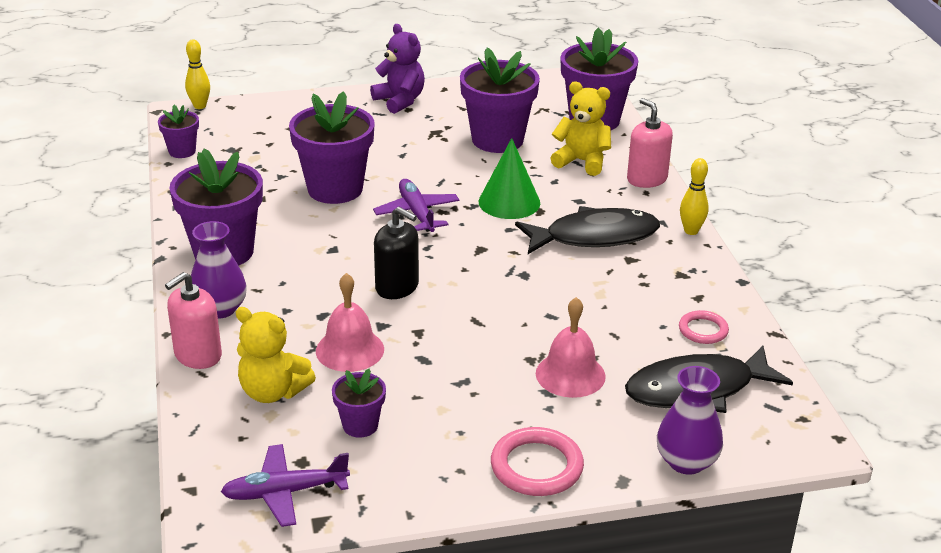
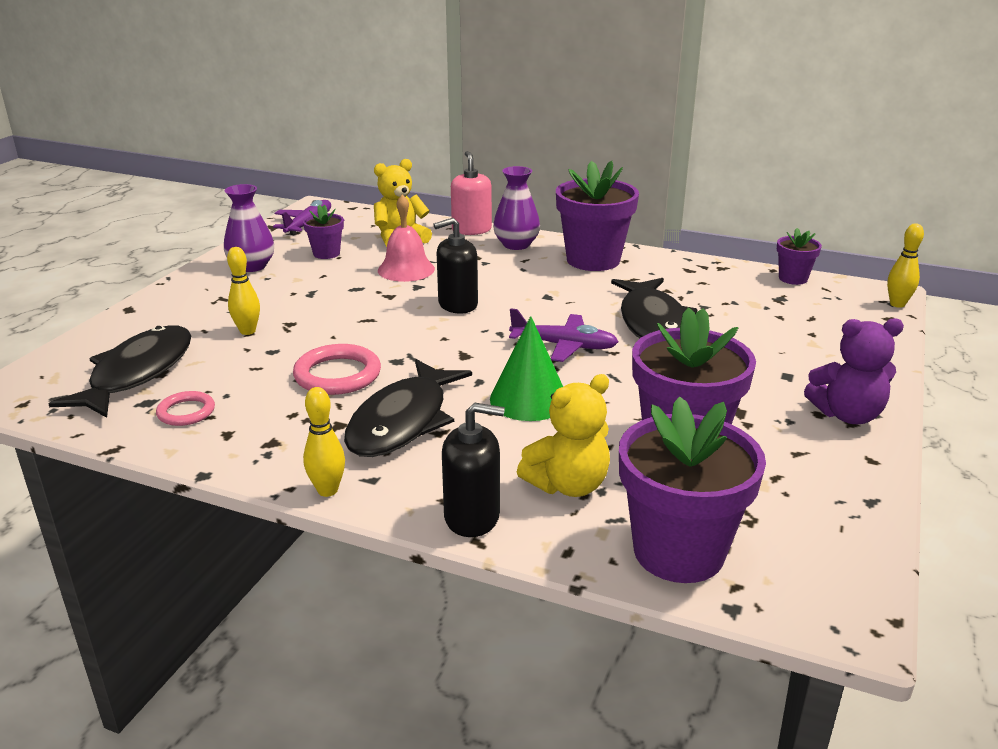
camera: 125 degrees right, 5 degrees down
(335, 189) = (653, 322): purple flower pot -> black fish
(536, 466) = (194, 289): pink ring -> pink ring (337, 375)
(570, 374) = (247, 331): pink bell -> yellow bowling pin
(647, 179) = (472, 517): pink soap dispenser -> black soap dispenser
(686, 462) = (95, 336): purple vase -> purple vase (252, 266)

